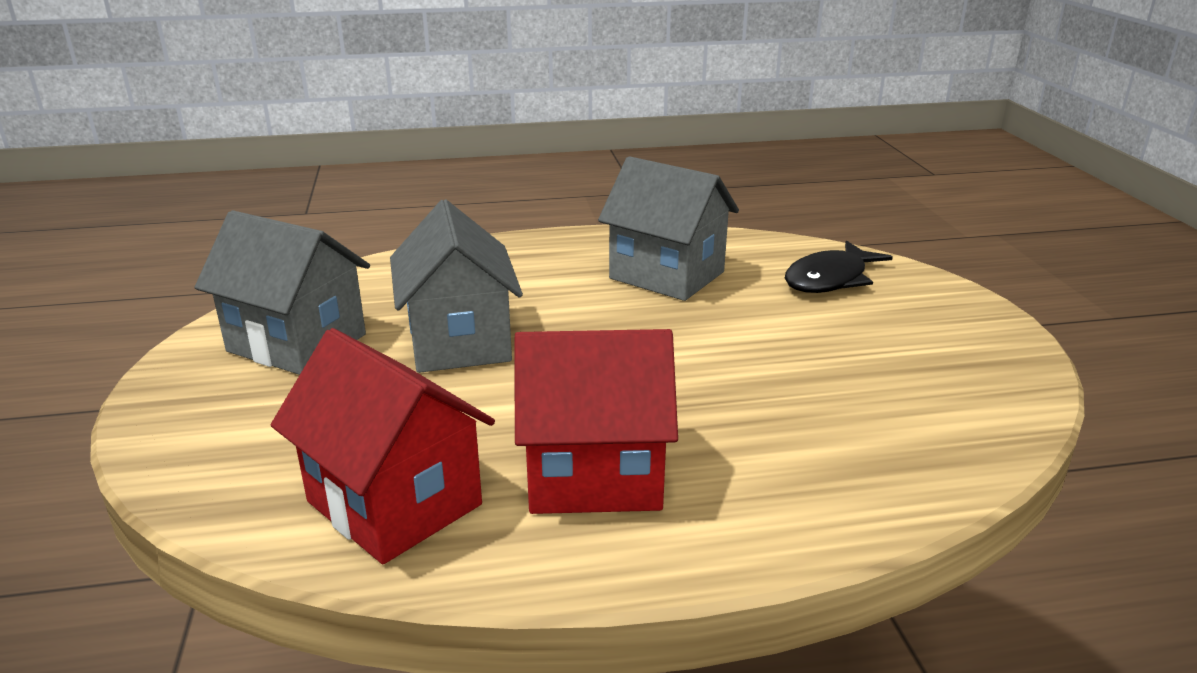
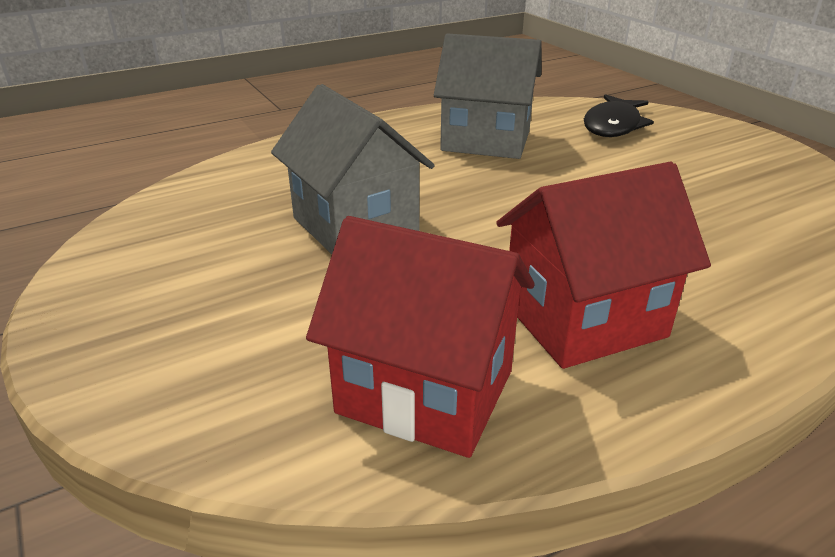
camera: 20 degrees left, 5 degrees up
(297, 343) = (190, 256): grey house -> none

